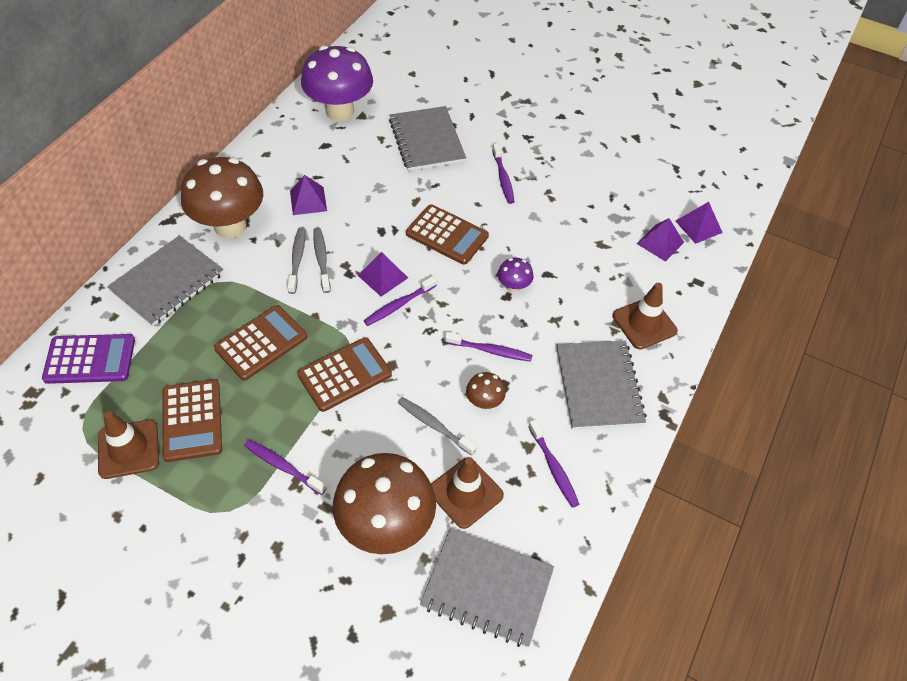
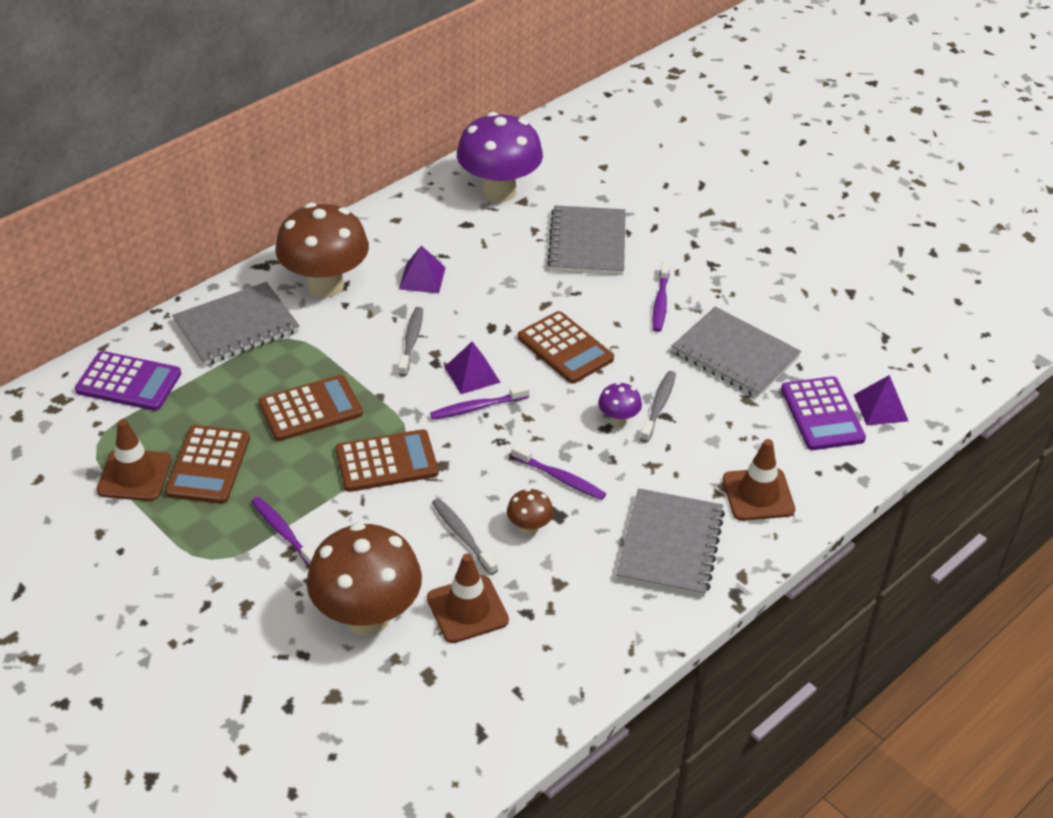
camera: 20 degrees right, 10 degrees down
(297, 260) = (384, 336): grey toothbrush -> grey toothbrush (658, 406)
(487, 588) = (449, 705): grey notebook -> grey notebook (734, 355)
(553, 467) = (578, 611): purple toothbrush -> none
(660, 243) = (822, 414): purple pyramid -> purple calculator

